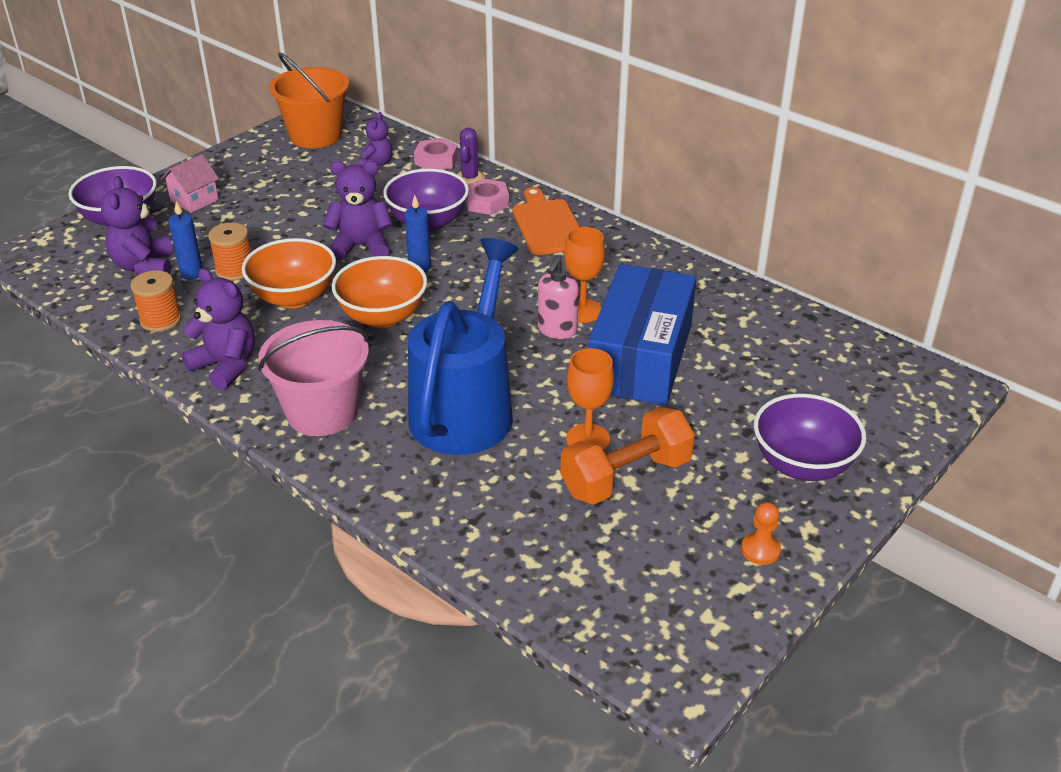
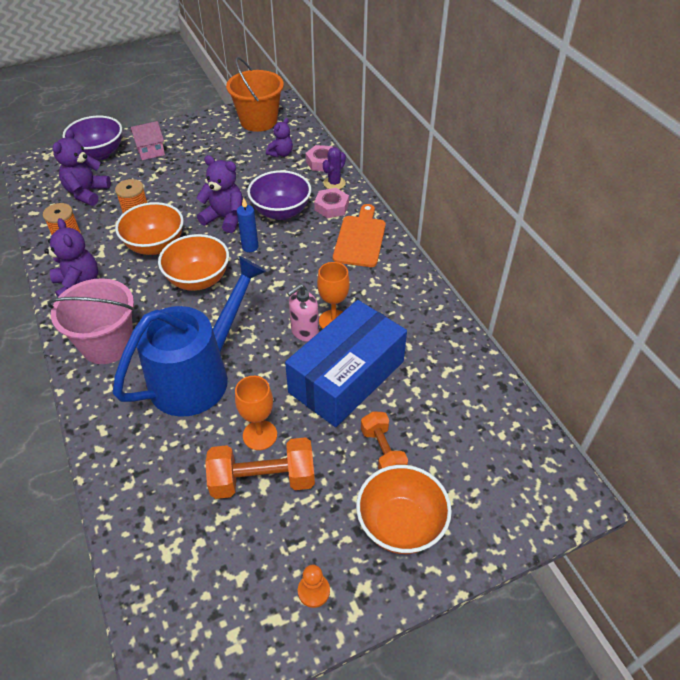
camera: 25 degrees right, 10 degrees up
(192, 274) = (109, 207): blue candle -> none
(734, 410) = (382, 452): none -> orange dumbbell
(802, 465) = (400, 525): purple bowl -> orange bowl

